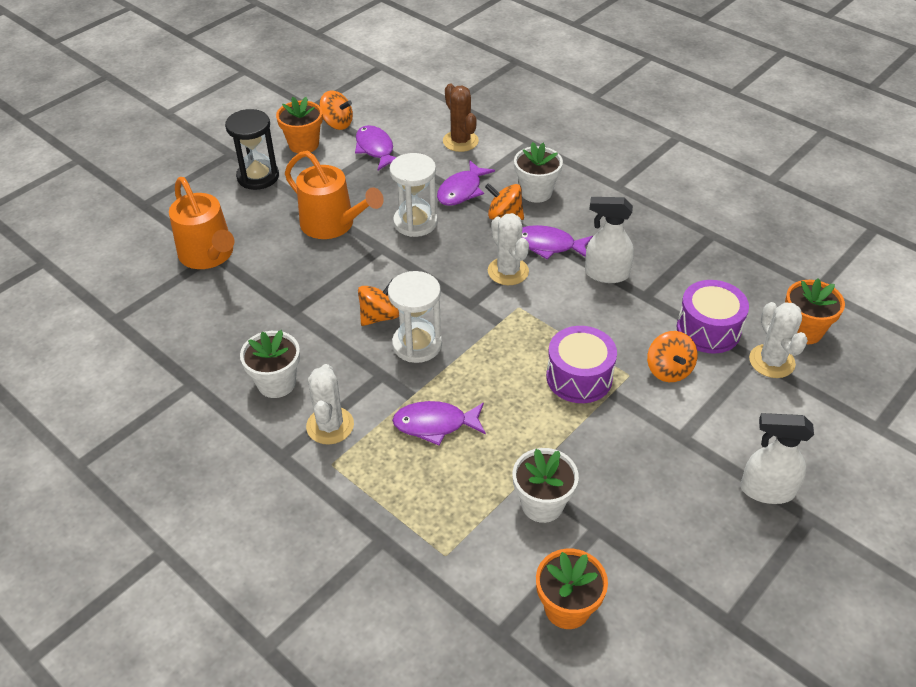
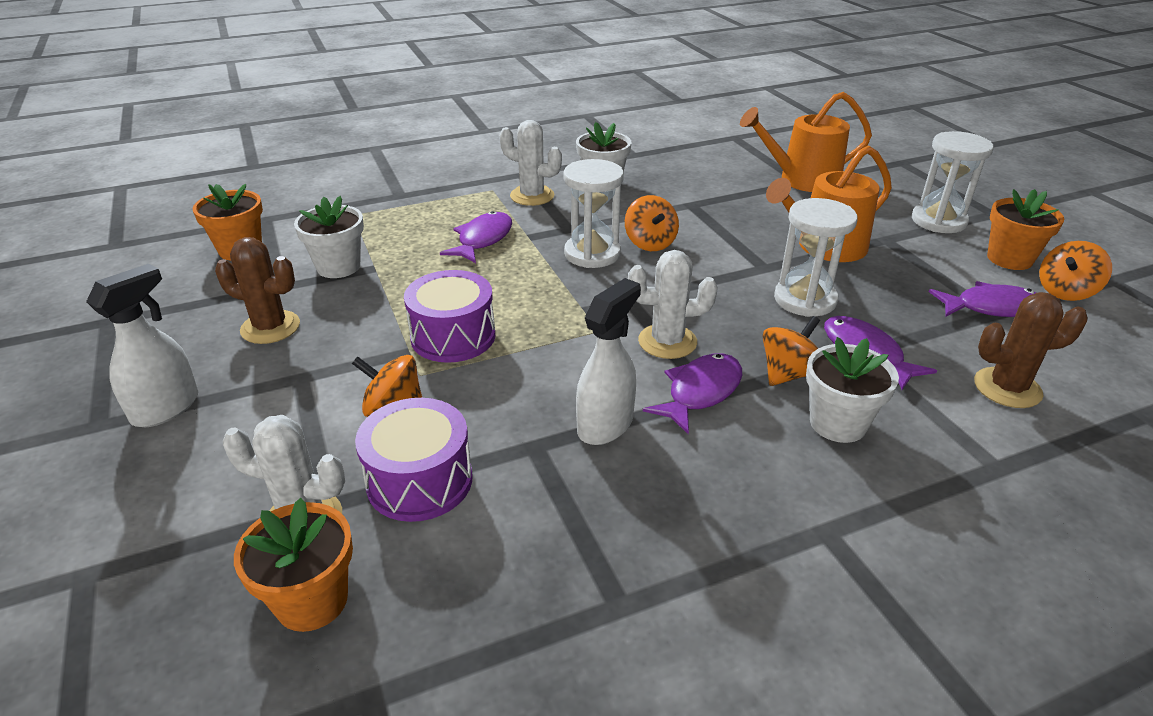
camera: 115 degrees right, 10 degrees down
(258, 177) = (938, 221): black hourglass -> white hourglass
(649, 493) = (270, 327): none -> brown cactus

